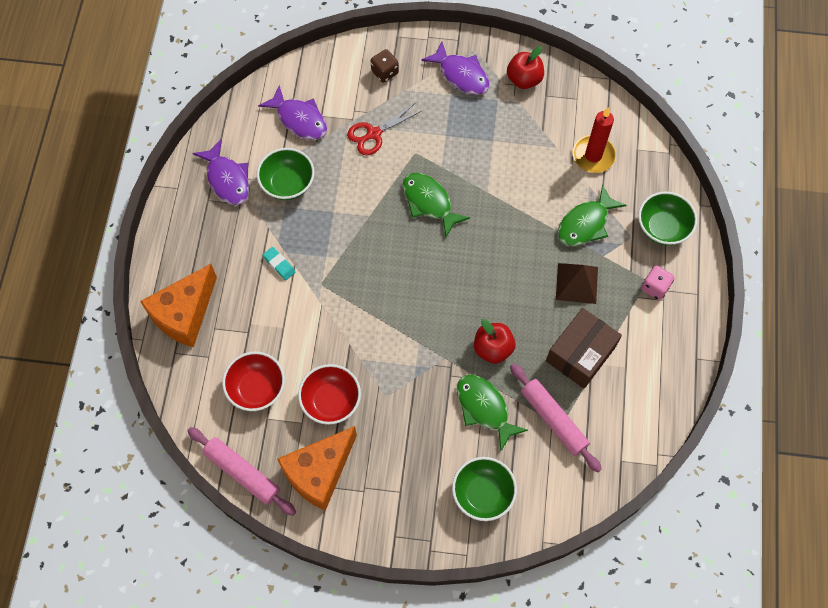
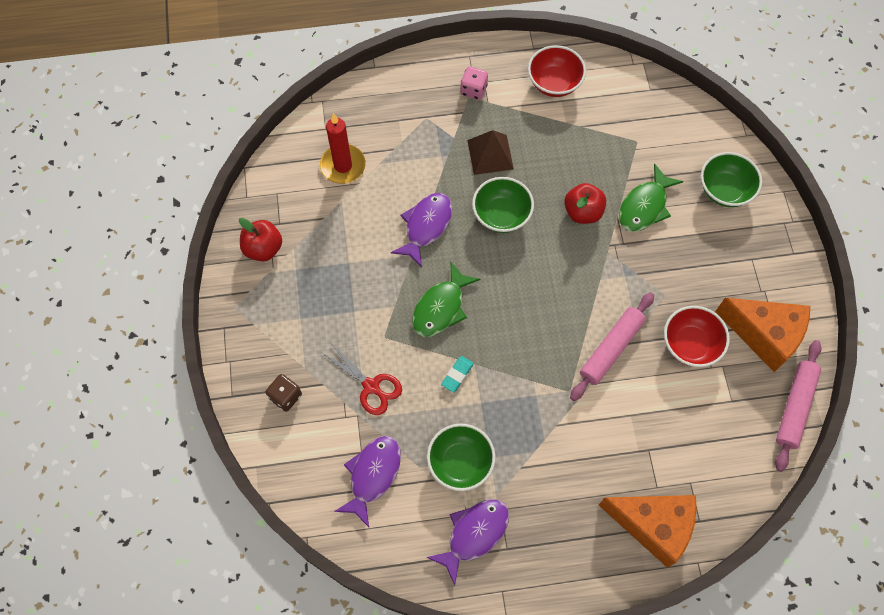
camera: 105 degrees left, 0 degrees up
(256, 388) = (705, 421): red bowl -> red bowl (554, 83)
(279, 264) = (561, 441): turquoise eraser -> turquoise eraser (457, 375)
(461, 75) = (271, 313): purple fish -> purple fish (426, 226)
(553, 419) = (633, 148): pink rolling pin -> pink rolling pin (611, 349)
(580, 354) = (561, 138): brown box -> none
(585, 223) = (423, 158): green fish -> none
(662, 228) = (408, 93): green bowl -> green bowl (501, 215)

